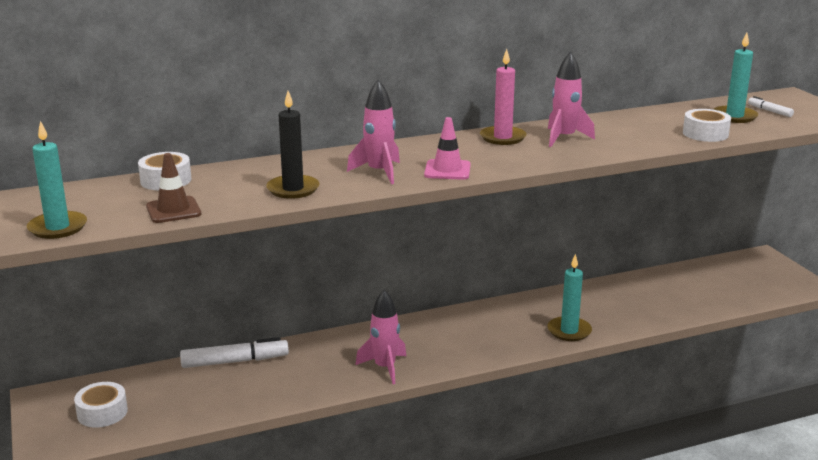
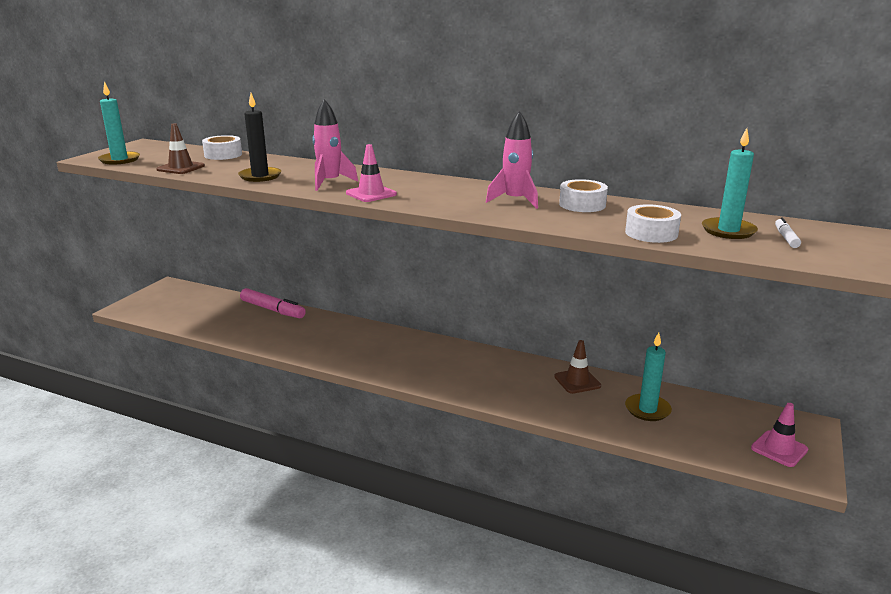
camera: 45 degrees right, 0 degrees up
(102, 412) = (173, 304): white tape -> white tape (582, 204)
(235, 361) = (273, 310): white marker -> pink marker
(385, 368) = (335, 352): pink rocket -> none
(502, 138) = (471, 188): pink candle -> none
(569, 331) = (497, 392): turquoise candle -> turquoise candle (647, 410)
(601, 294) = (577, 381): none -> brown traffic cone
(774, 279) = (779, 449): none -> pink traffic cone

